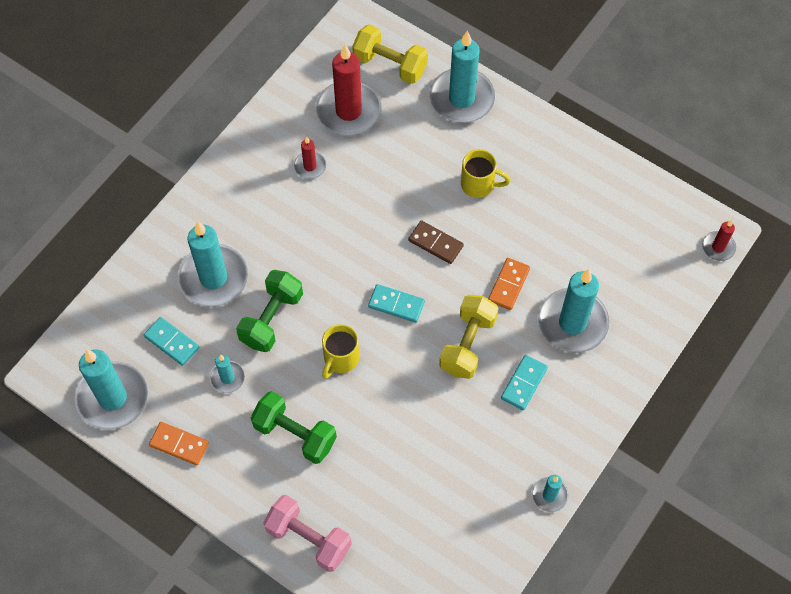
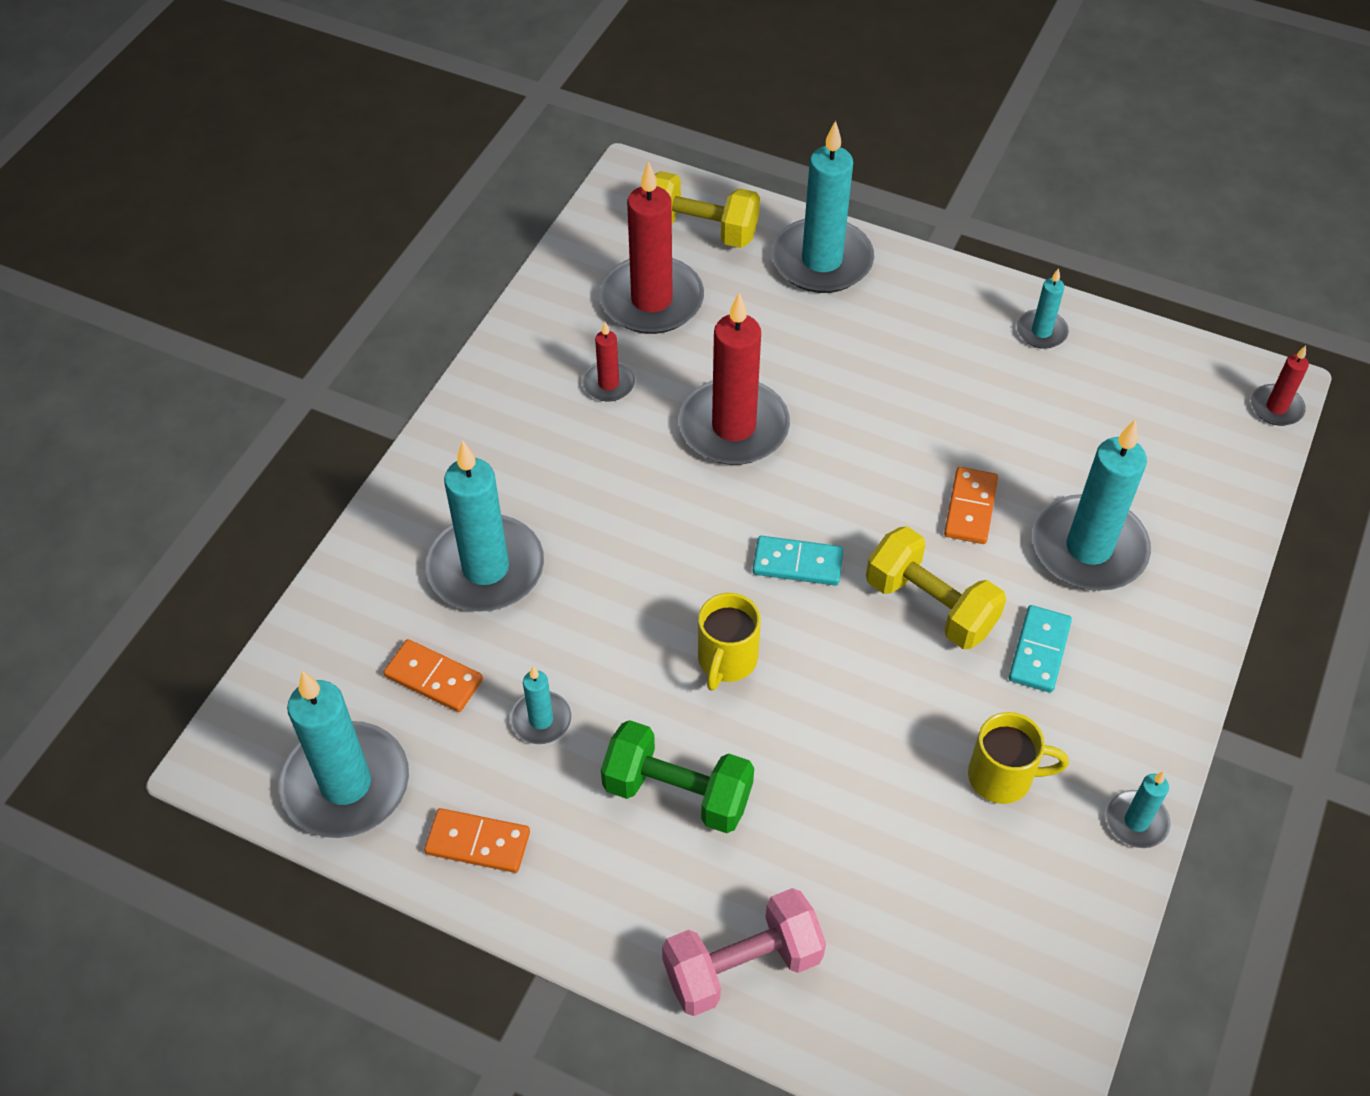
camera: 10 degrees left, 10 degrees down
(172, 342) = (434, 678): turquoise domino -> orange domino
(271, 319) = (596, 616): green dumbbell -> none
(308, 538) = (742, 965): pink dumbbell -> pink dumbbell turned 45 degrees counterclockwise
(379, 208) = (734, 427): none -> red candle
(435, 243) = (837, 465): brown domino -> none
(467, 344) = (930, 605): yellow dumbbell -> yellow dumbbell turned 60 degrees counterclockwise
(479, 184) = (881, 373): yellow mug -> yellow mug (1002, 777)
(586, 171) = (1041, 332): none -> turquoise candle

